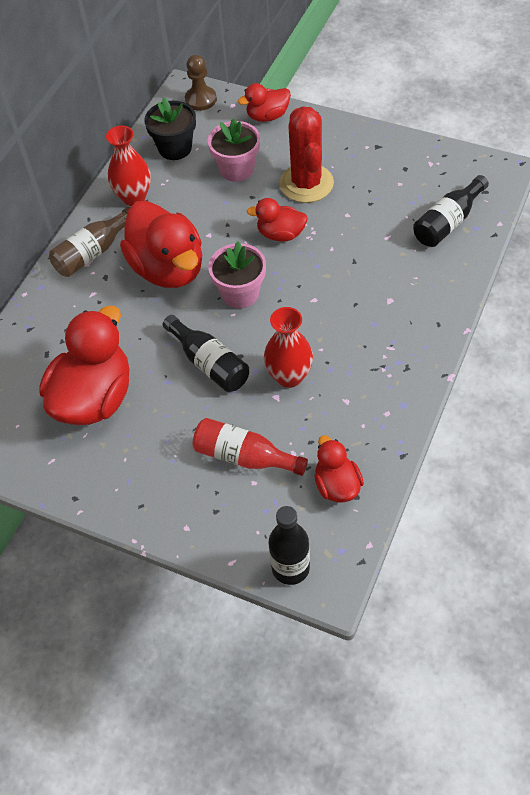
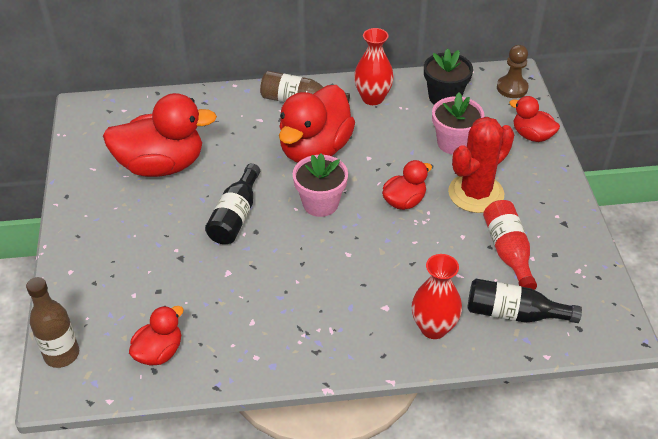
camera: 55 degrees right, 10 degrees down
(244, 457) = (155, 278): red bottle -> red bottle (508, 252)
(281, 234) = (404, 201): red duck -> red duck turned 75 degrees clockwise
(289, 376) = (254, 272): red vase -> red vase (433, 328)
(290, 568) = (62, 354): black bottle -> brown bottle

